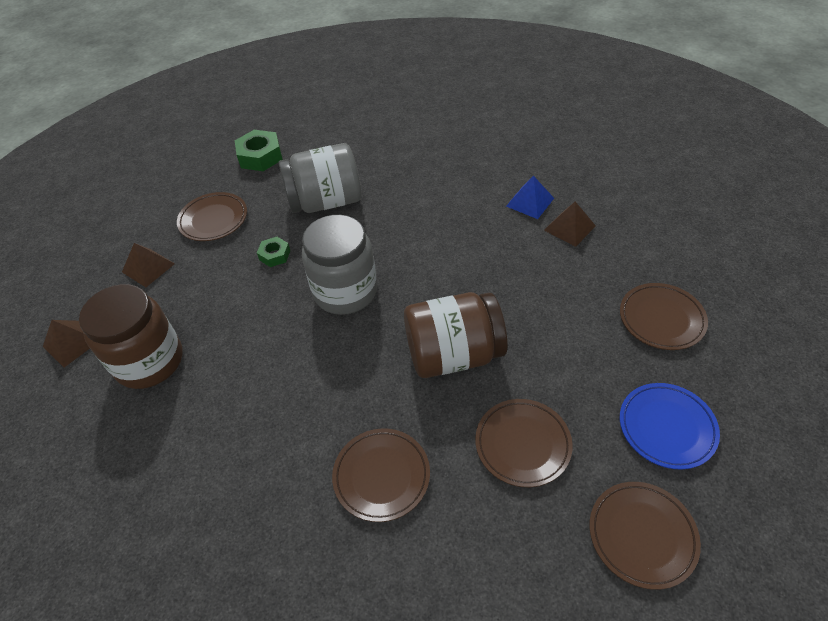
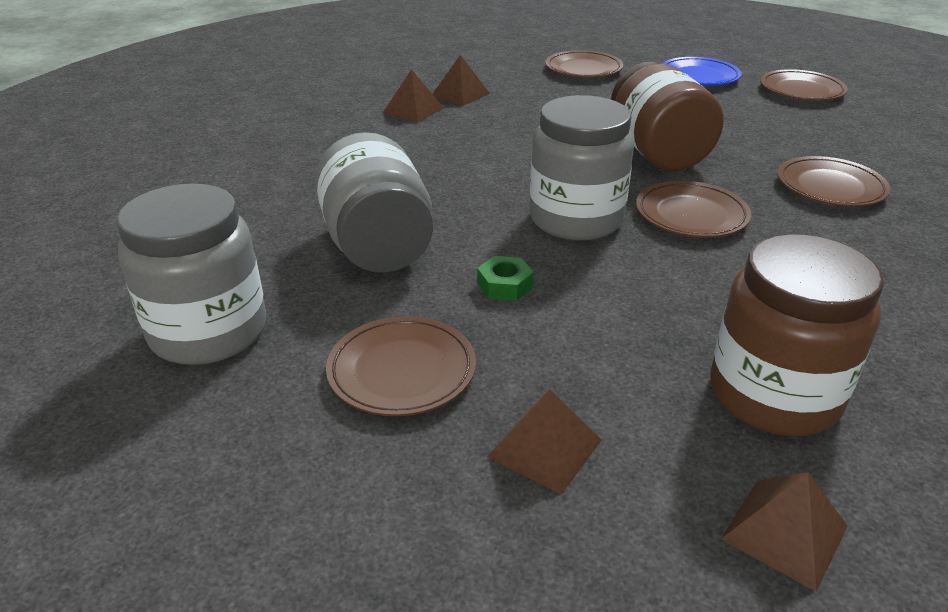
camera: 95 degrees left, 15 degrees down
(260, 156) = (209, 331): green nut -> grey jar
(522, 444) = (748, 125): brown plate -> brown plate (691, 215)
(530, 202) = (413, 110): blue pyramid -> brown pyramid

